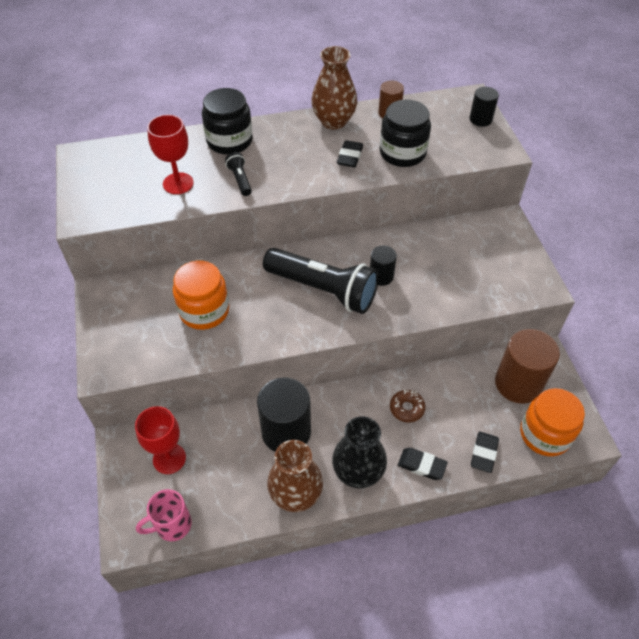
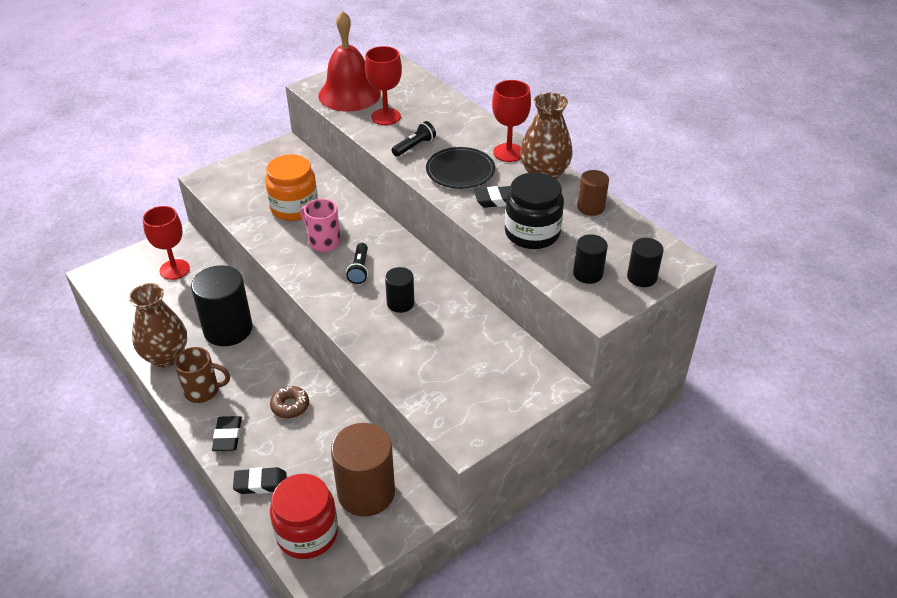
camera: 65 degrees right, 10 degrees down
(118, 196) = (349, 94): none -> red bell
(172, 525) = (114, 293): pink mug -> pink mug (323, 242)
(229, 141) = (462, 124): black jar -> none
(290, 129) = (508, 152): none -> red goblet
(296, 164) = (460, 171): none -> black plate
(323, 289) = (359, 269): black flashlight -> black flashlight, size x0.42
(358, 472) = (203, 391): black vase -> brown mug
(464, 142) = (587, 274): none -> black cylinder
(545, 434) = (307, 533): orange jar -> red jar

